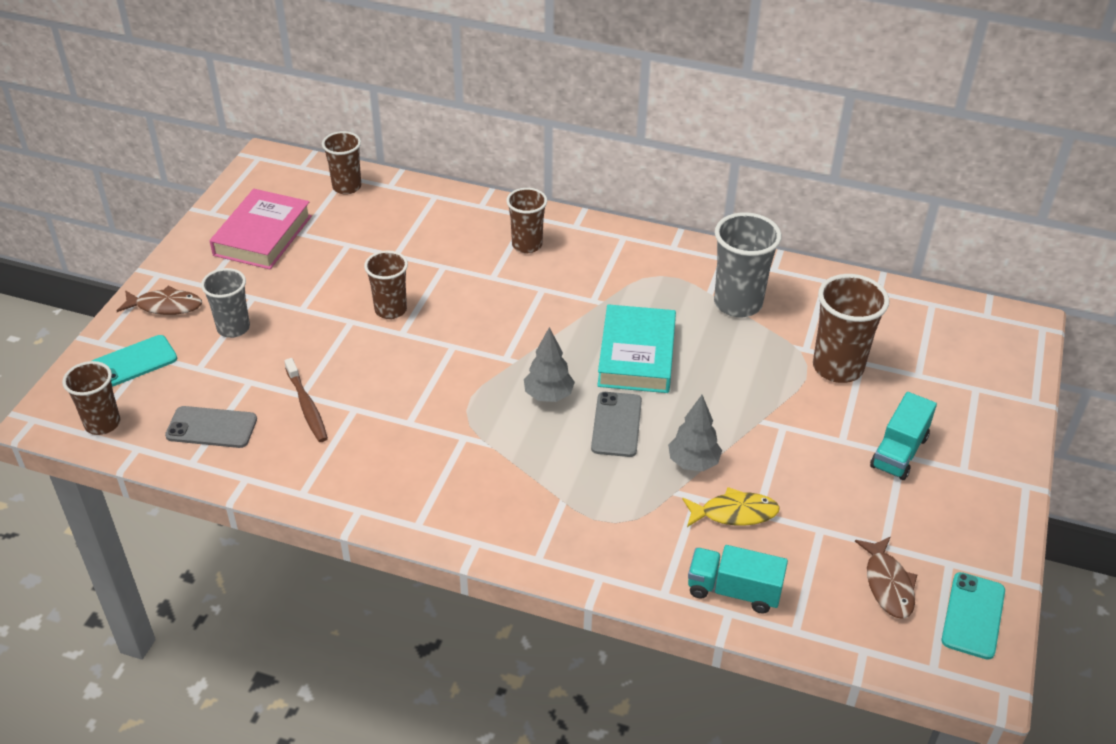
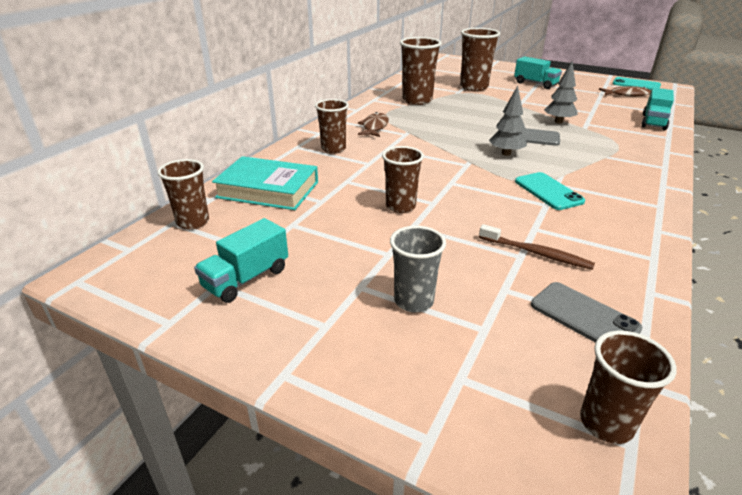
camera: 80 degrees left, 10 degrees down
(133, 362) = (475, 394): turquoise phone -> turquoise phone (548, 191)
(165, 306) = (359, 363): brown fish -> brown fish (374, 127)
(211, 427) = (584, 316): grey phone -> grey phone turned 60 degrees counterclockwise
(263, 235) = (246, 278): pink book -> turquoise truck
(307, 406) = (536, 253): brown toothbrush -> brown toothbrush turned 45 degrees clockwise
(636, 355) = (463, 127): turquoise book -> turquoise book (268, 190)
(734, 513) = (595, 117): yellow fish -> none
(738, 303) = (417, 100): grey cup -> brown cup

